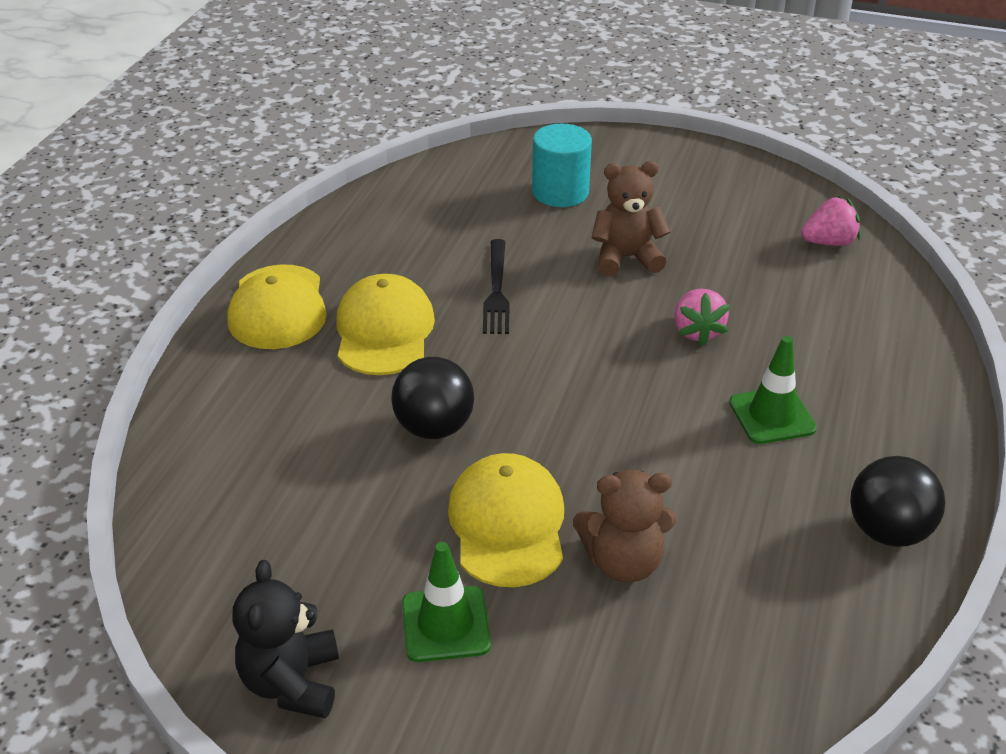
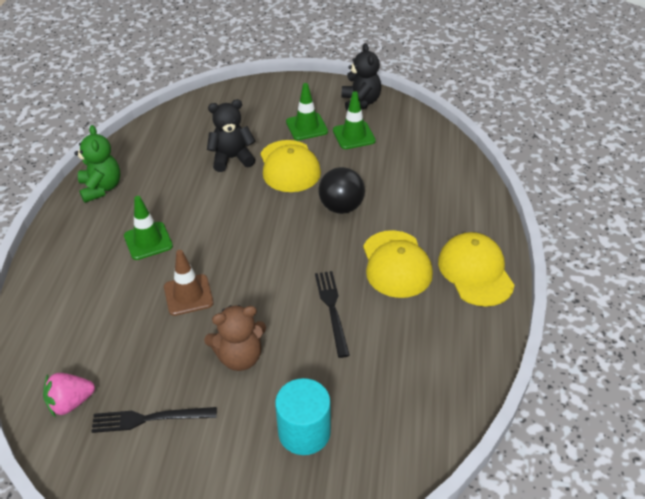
camera: 170 degrees right, 5 degrees up
(350, 581) = (354, 135): none -> green traffic cone
(623, 562) = (232, 158): brown teddy bear -> black teddy bear
(697, 331) = (188, 295): pink strawberry -> brown traffic cone
(732, 220) = (149, 419): none -> black fork
(887, 531) = (101, 188): black ball -> green teddy bear

